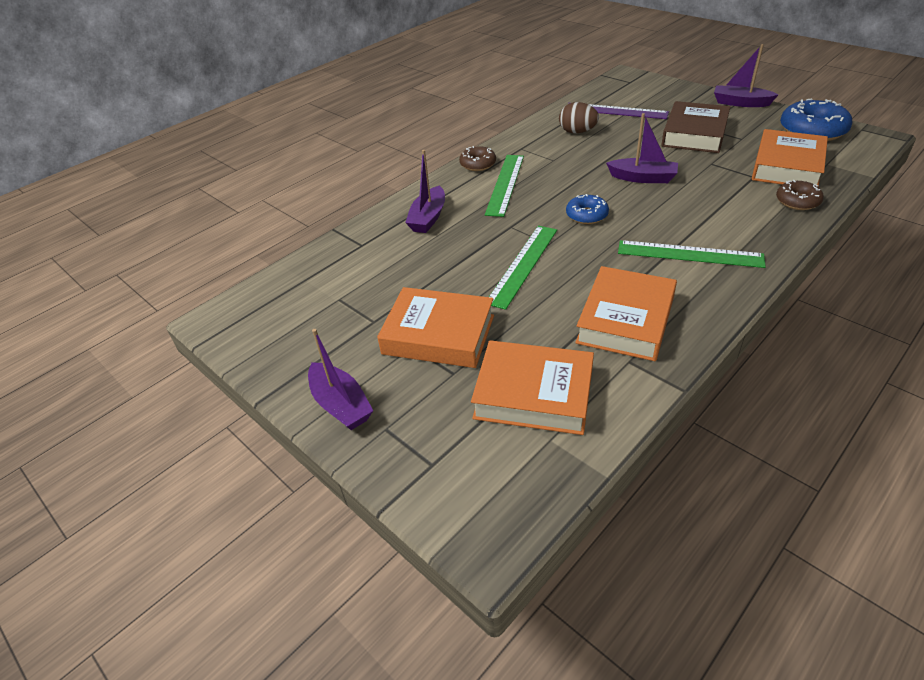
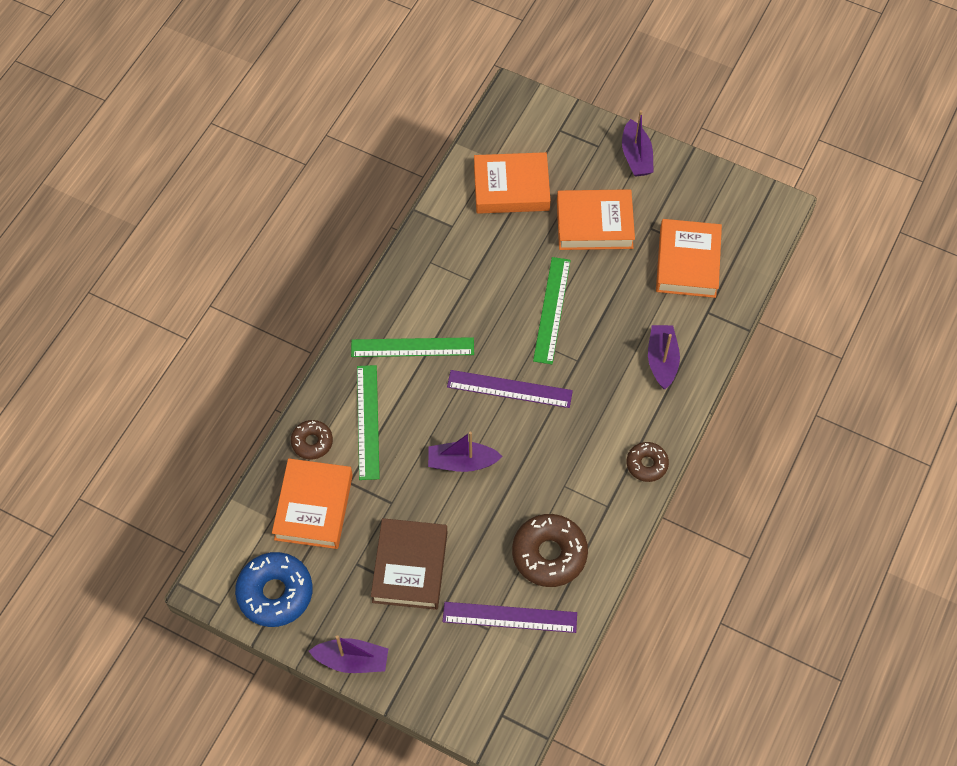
camera: 160 degrees right, 20 degrees up
(341, 404) = (636, 156): purple boat -> purple boat turned 135 degrees counterclockwise
(505, 184) = (604, 429): green ruler -> green ruler (368, 421)
(577, 132) = (549, 554): brown egg -> brown donut
(586, 215) = (509, 389): blue donut -> purple ruler
(625, 320) = (458, 263): orange book -> orange book (687, 262)

